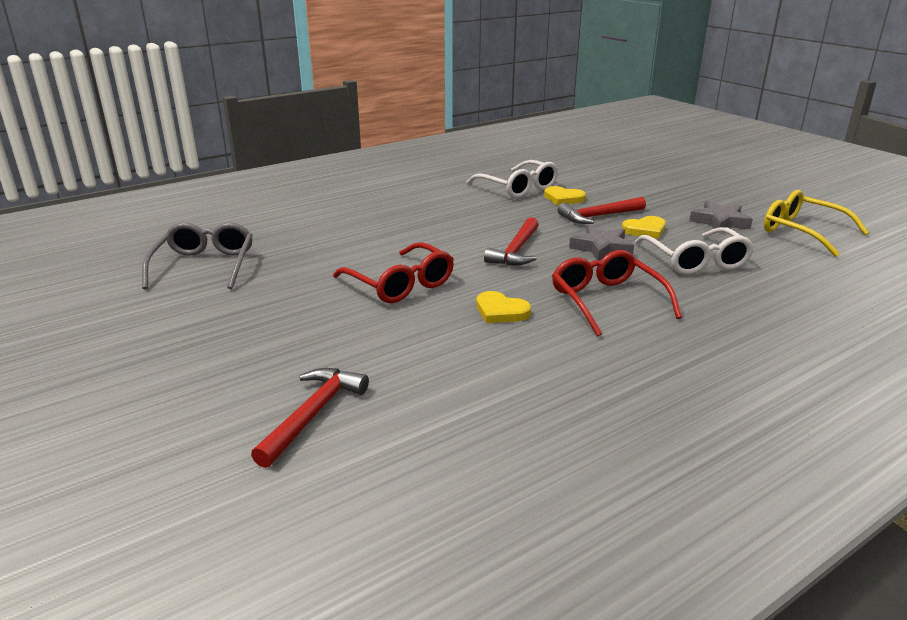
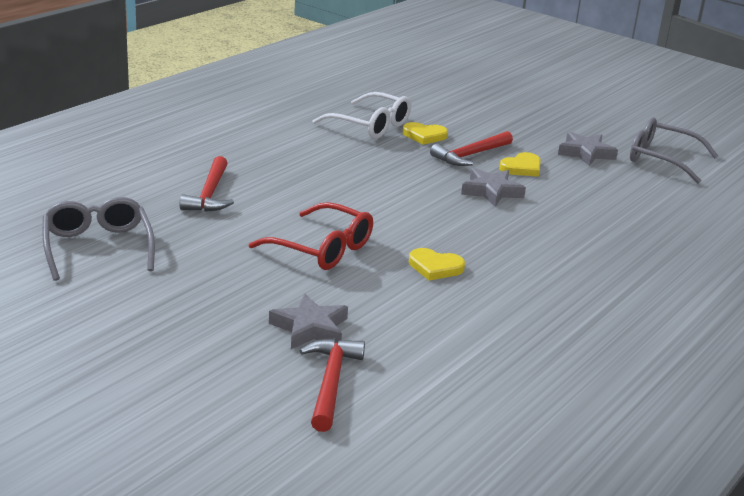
camera: 20 degrees left, 0 degrees up
(334, 356) = (310, 328): none -> grey star
(516, 251) = (412, 201): red hammer -> red hammer (210, 194)
(607, 301) = (524, 247): red glasses -> none
(695, 261) = (581, 198): white glasses -> none
(803, 232) = (662, 159): yellow glasses -> grey glasses

